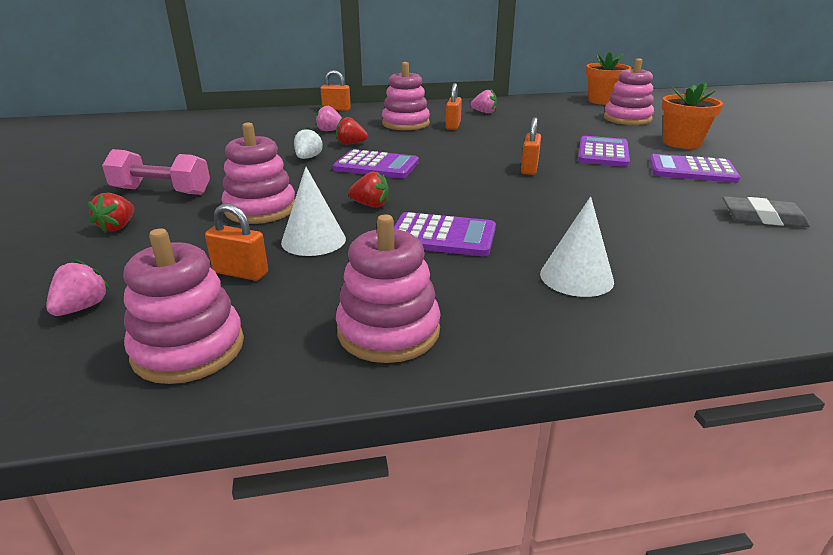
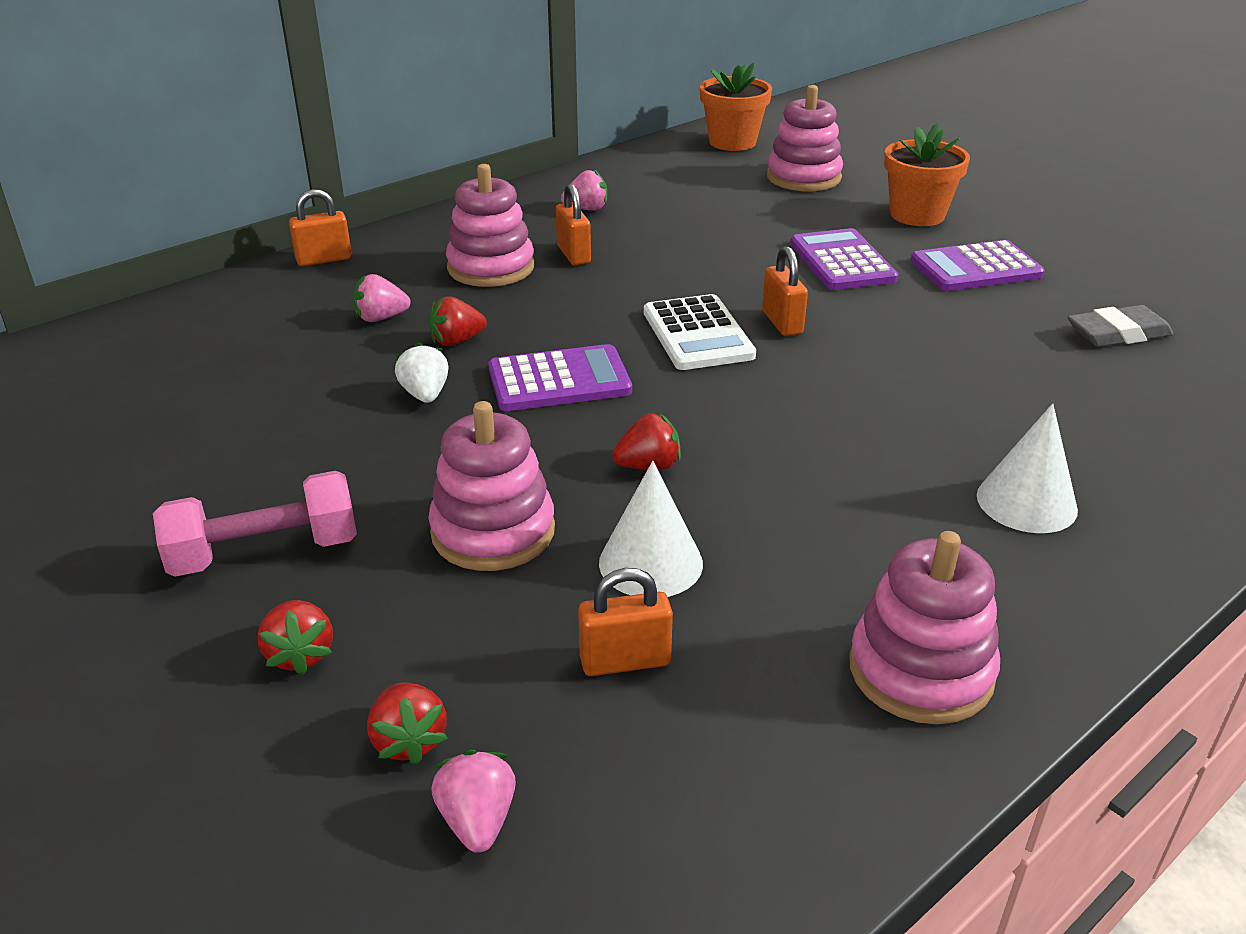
camera: 30 degrees left, 5 degrees up
(106, 269) = (409, 741): none -> red strawberry
(189, 349) = (723, 809): pink stacking toy -> none
(442, 236) = (809, 491): purple calculator -> none
(474, 164) = (698, 334): none -> white calculator

